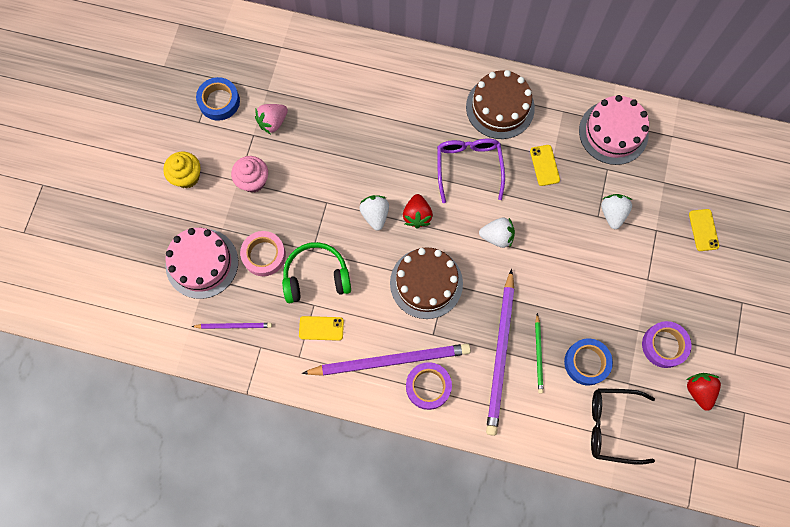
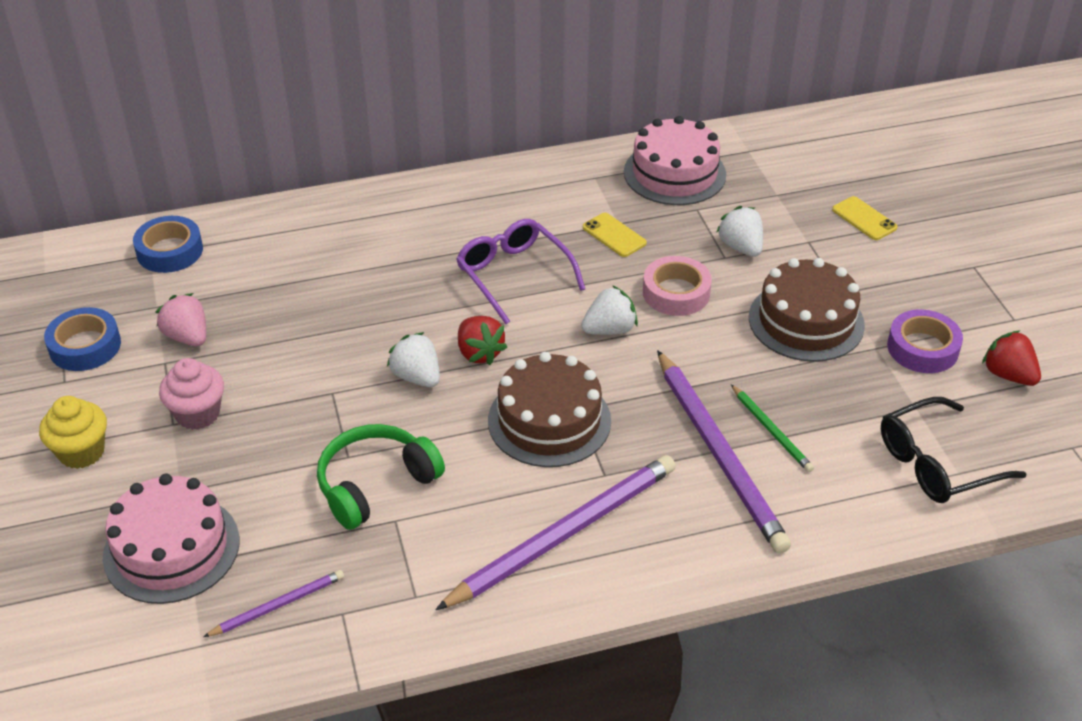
camera: 30 degrees left, 30 degrees down
(264, 255) = (272, 494): pink tape -> pink tape (676, 293)
(273, 122) = (187, 337): pink strawberry -> pink strawberry turned 120 degrees clockwise
(321, 328) = (427, 543): yellow phone -> none
(428, 386) = (645, 539): purple tape -> none
(500, 107) = (509, 203): brown cake -> brown cake (806, 321)
(586, 363) = (842, 410): blue tape -> blue tape (170, 251)

